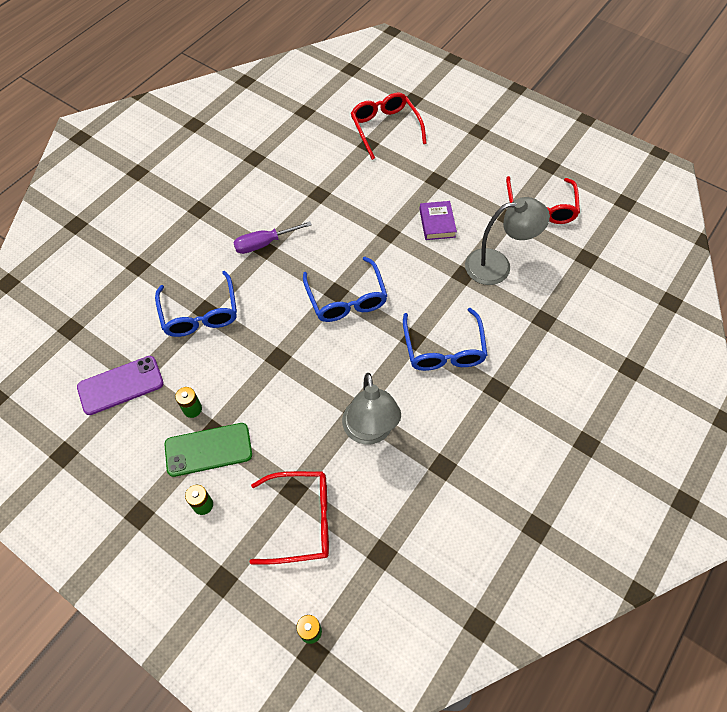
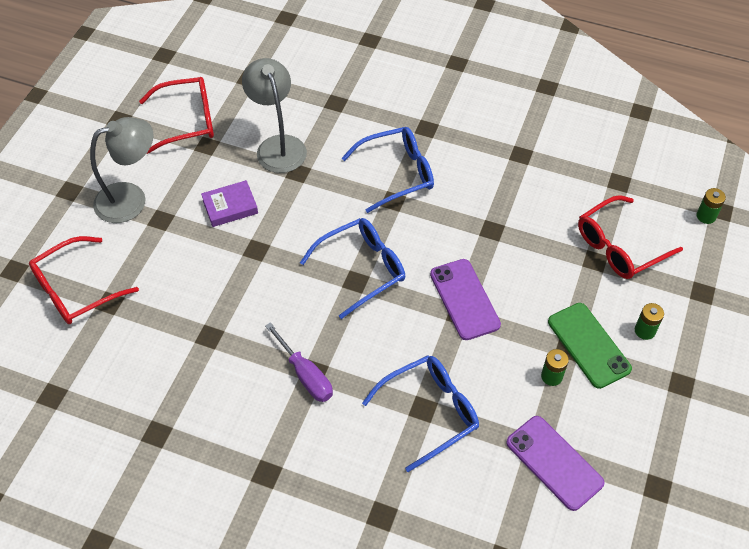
camera: 105 degrees left, 5 degrees down
(290, 365) = (464, 299): none -> purple phone
(301, 520) = (619, 246): red glasses -> red glasses turned 105 degrees counterclockwise
(369, 432) = (510, 214): grey lamp -> grey lamp (131, 199)

